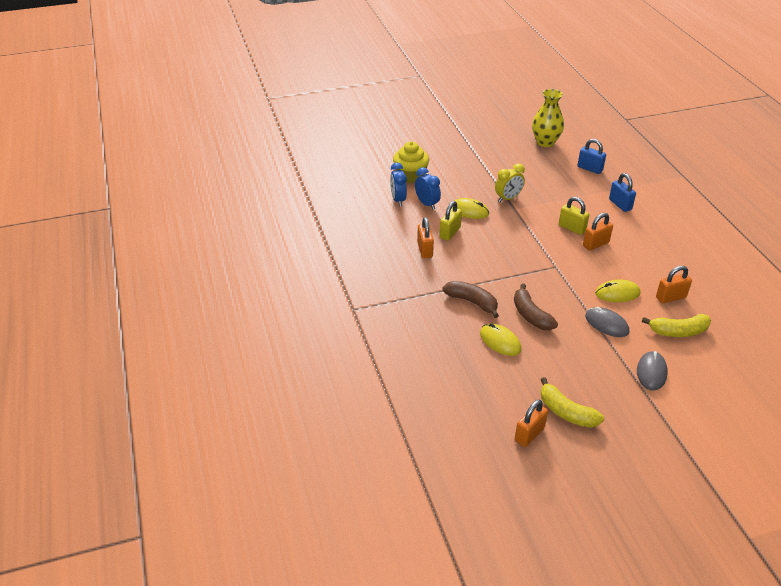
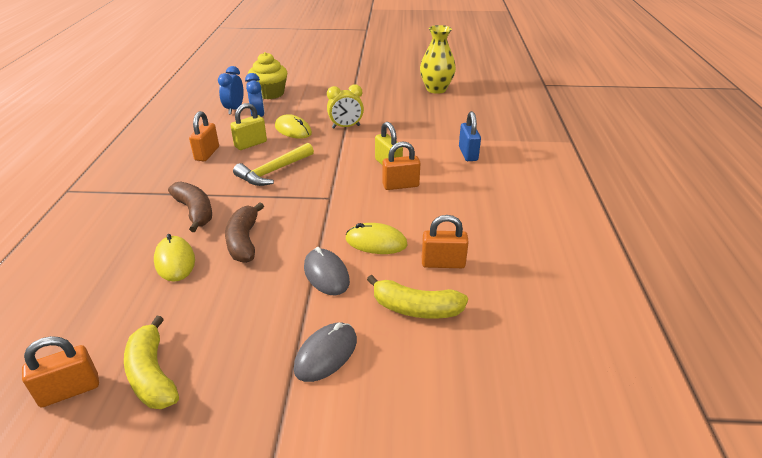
camera: 20 degrees right, 5 degrees down
(493, 254) = (273, 172): none -> yellow hammer
(590, 168) = (463, 117): blue padlock -> none

